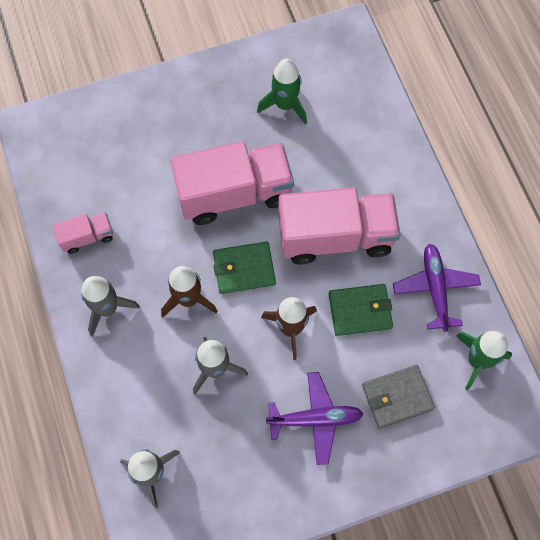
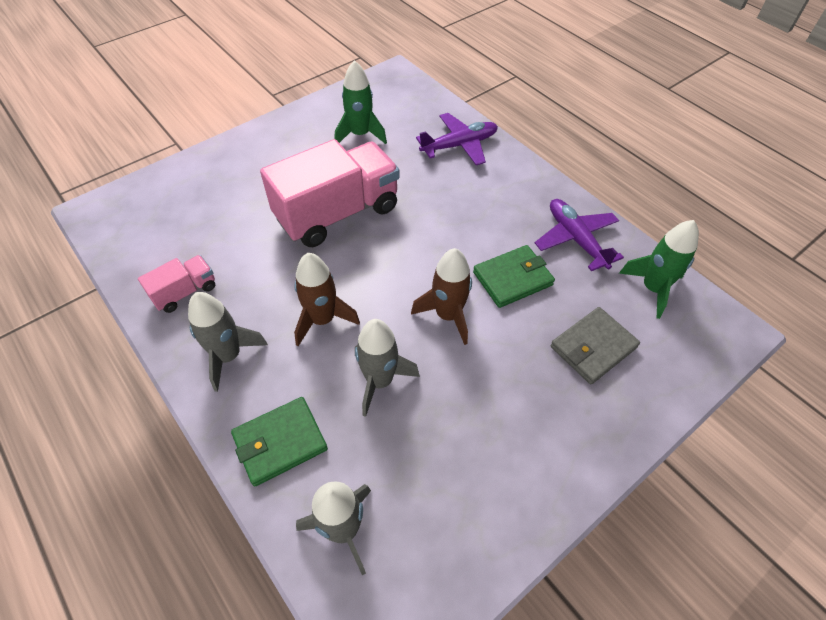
camera: 20 degrees left, 15 degrees down
(244, 269) = (373, 274): green wallet -> green wallet (280, 442)
(315, 419) = (517, 398): purple plane -> purple plane (459, 145)
(335, 237) = (456, 222): pink truck -> none

